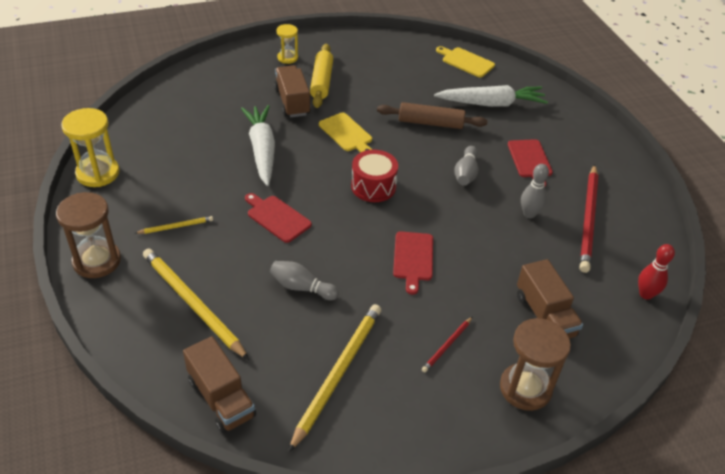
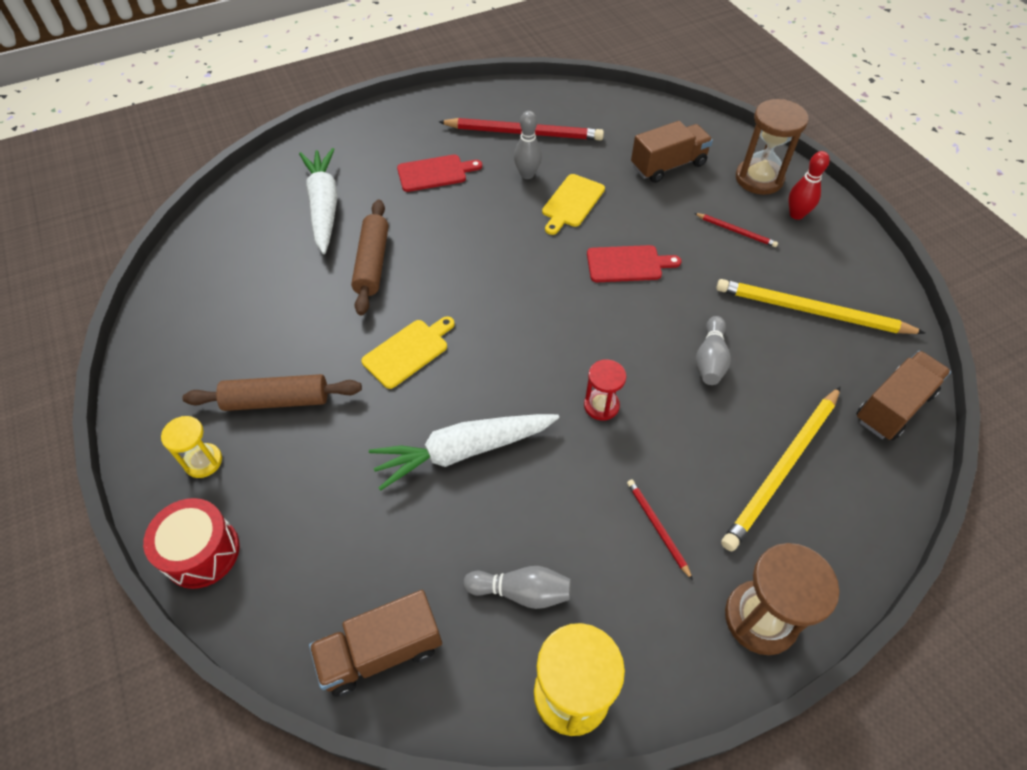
camera: 95 degrees left, 10 degrees up
(176, 226) = (657, 527): yellow pencil -> red pencil
(277, 217) = (601, 405): red cutting board -> red hourglass
(292, 102) = (335, 432): brown truck -> brown truck (381, 651)
(321, 82) = (277, 401): yellow rolling pin -> brown rolling pin
(373, 186) = (514, 311): red drum -> red drum (202, 552)
(466, 61) = (222, 233): yellow cutting board -> yellow cutting board (571, 203)
(466, 173) = (470, 226): grey bowling pin -> grey bowling pin (521, 591)
(646, 294) = (615, 103): red bowling pin -> red bowling pin (796, 214)

